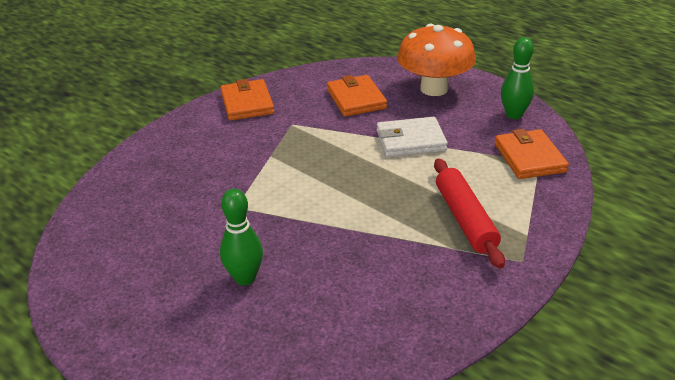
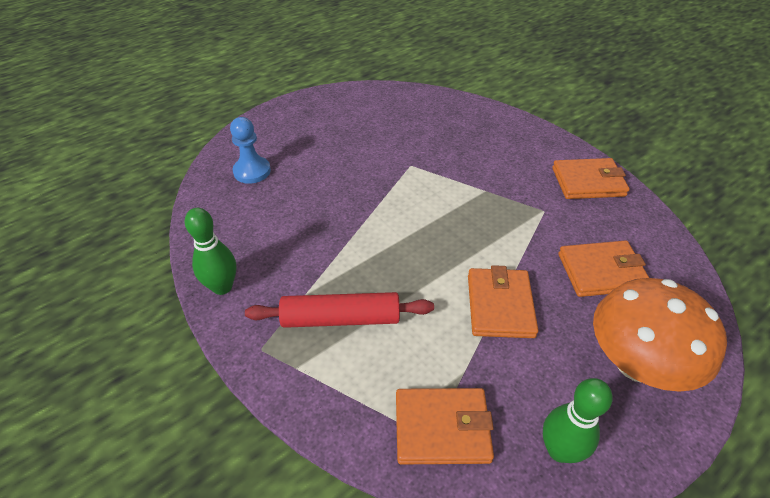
camera: 100 degrees right, 10 degrees up
(245, 278) = (322, 164): green bowling pin -> green bowling pin (222, 287)
(269, 344) = (252, 171): none -> blue pawn
(410, 141) = (500, 305): white wallet -> orange wallet

